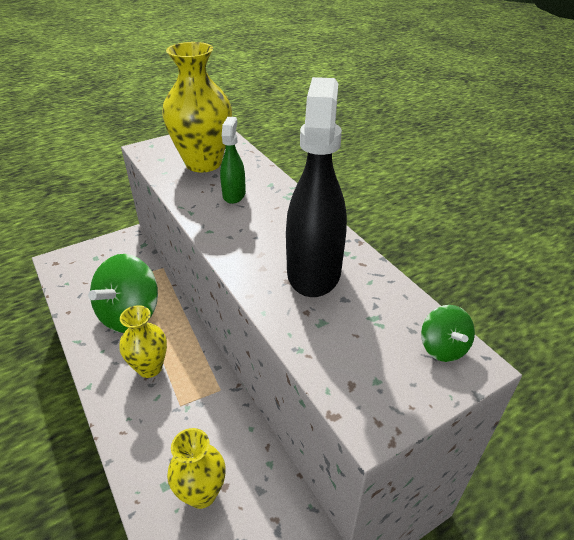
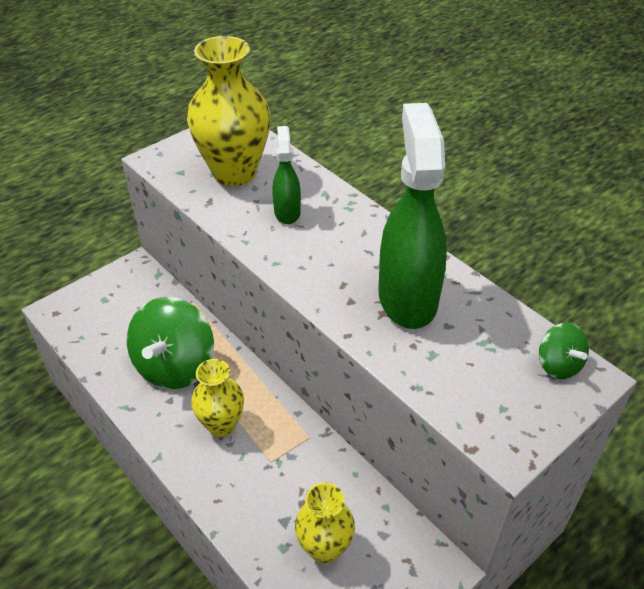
camera: 10 degrees left, 5 degrees up
(314, 271) = (407, 298): black spray bottle -> green spray bottle

